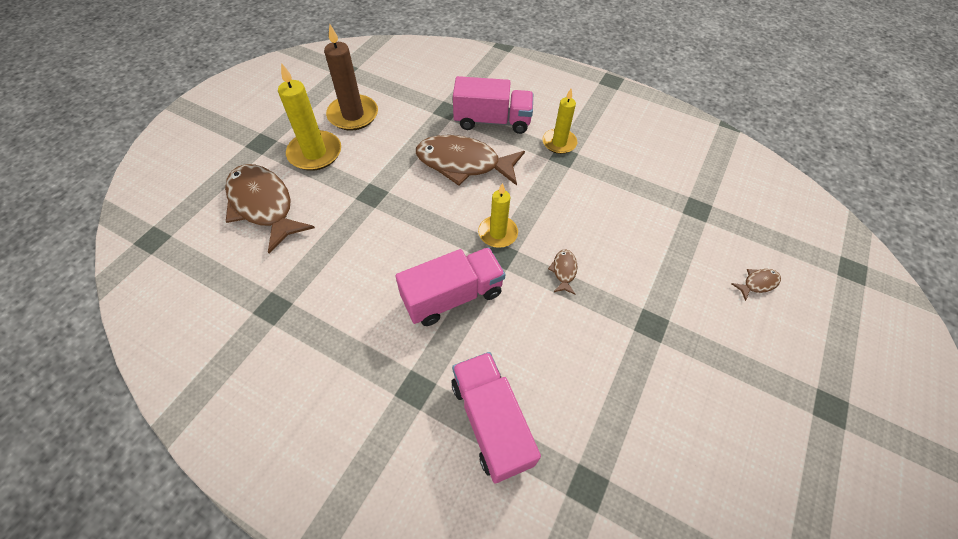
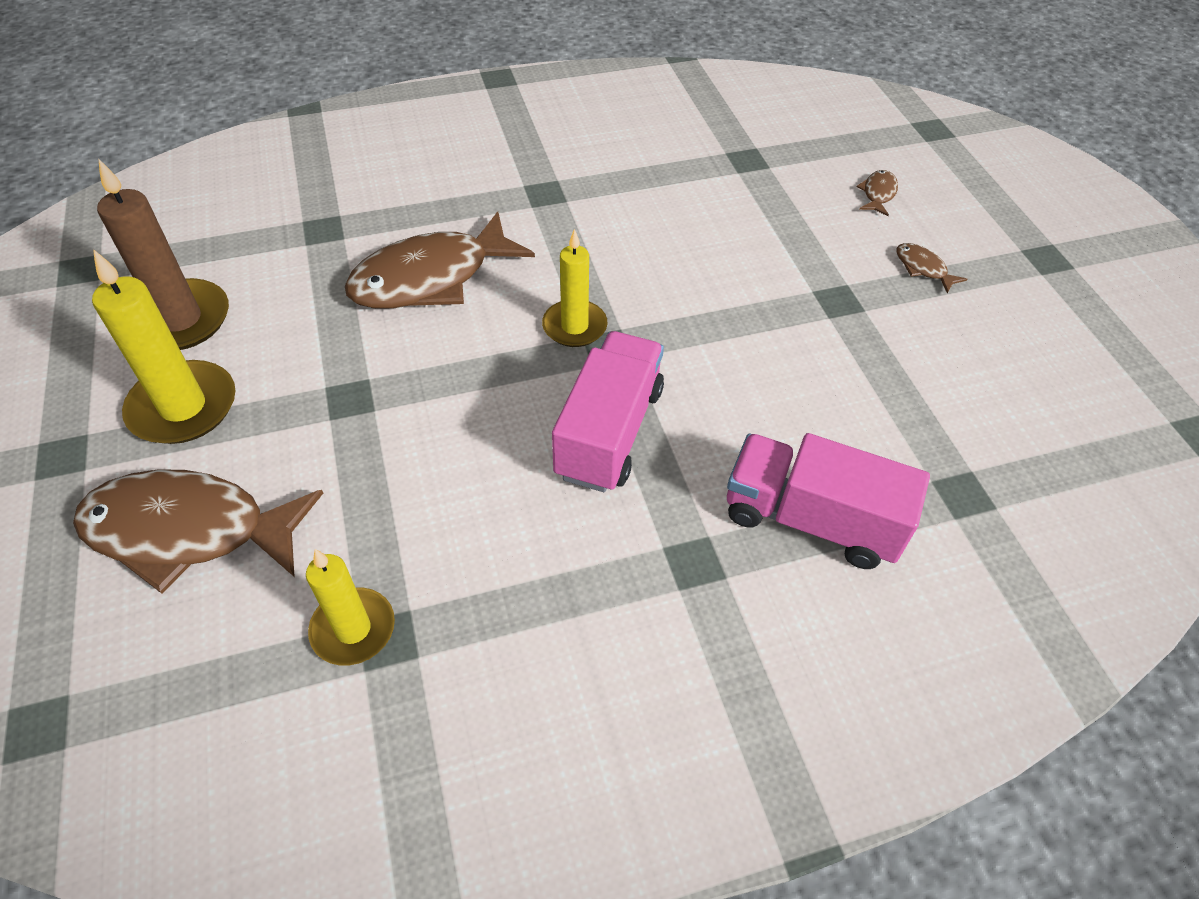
camera: 45 degrees left, 5 degrees down
(492, 121) = (405, 206): pink truck -> none
(559, 143) = (521, 181): yellow candle -> yellow candle (353, 629)
(564, 271) = (695, 313): brown fish -> brown fish (923, 268)

